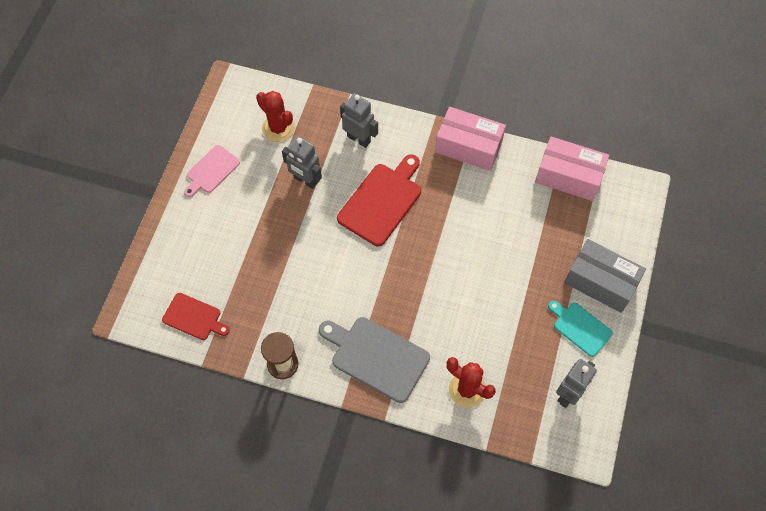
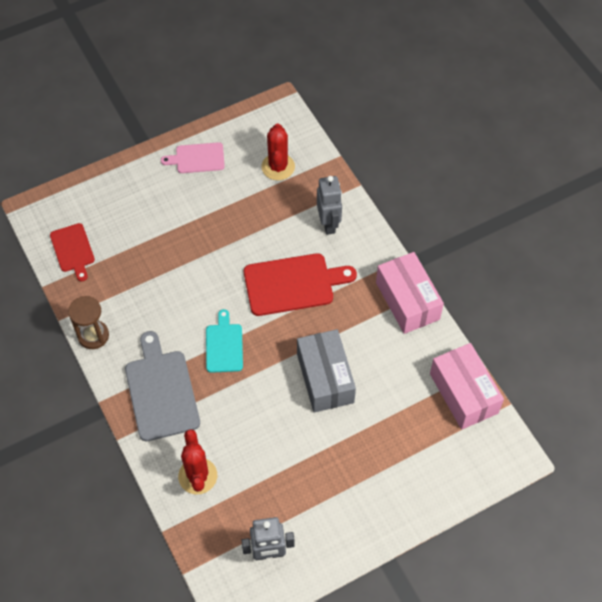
camera: 45 degrees right, 5 degrees down
(305, 180) = (255, 221): grey robot -> none
(580, 327) = (336, 514): turquoise cutting board -> turquoise cutting board (224, 345)
(600, 282) = (393, 496): grey box -> grey box (325, 378)

